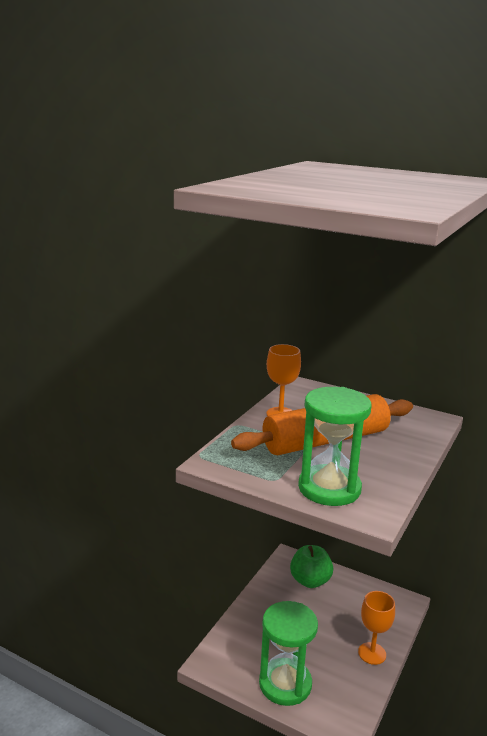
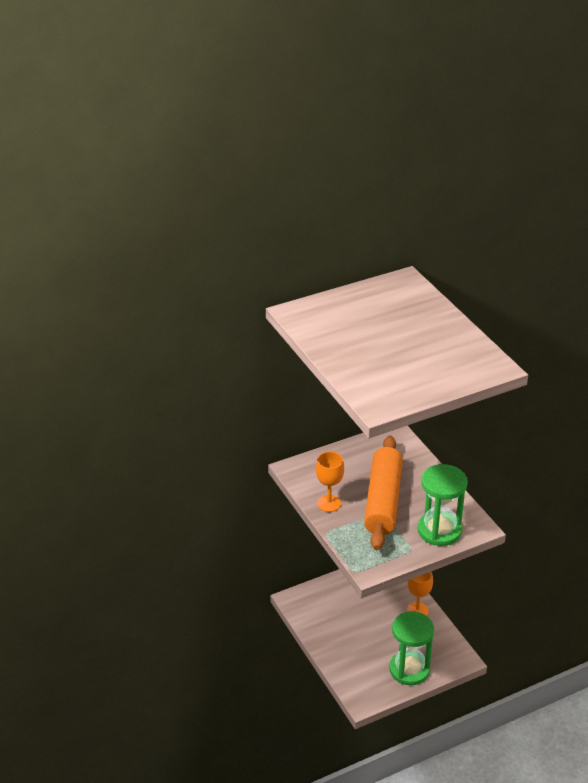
camera: 55 degrees left, 15 degrees up
(310, 581) = (327, 602): green apple -> none

